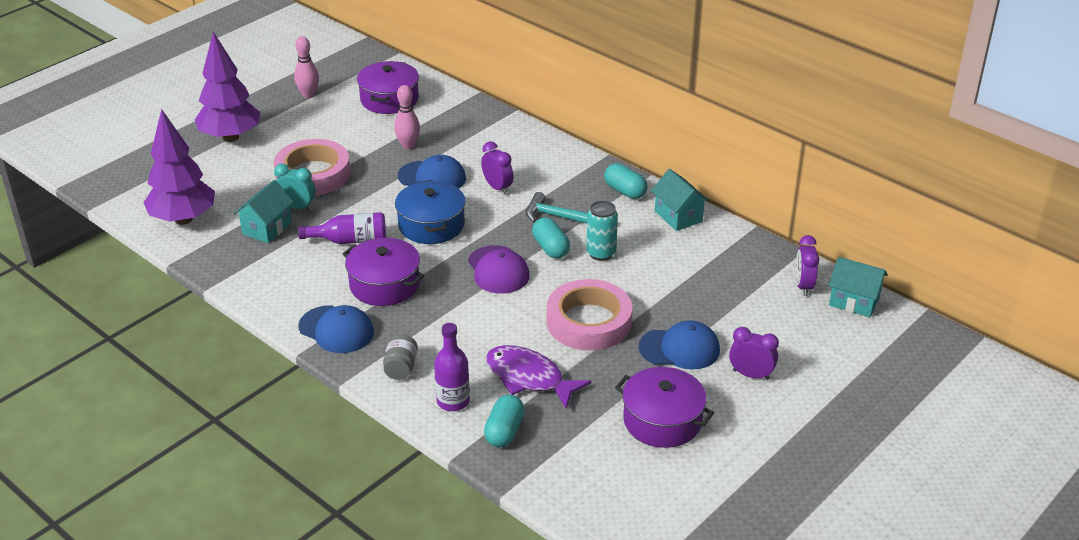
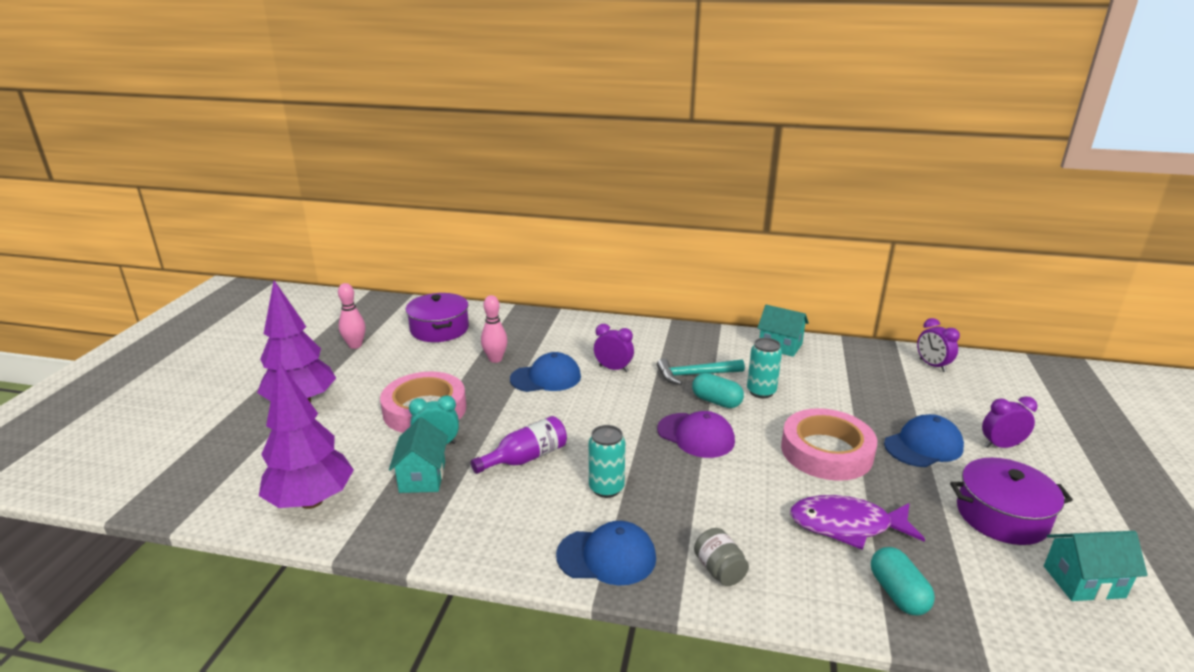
camera: 30 degrees left, 10 degrees down
(384, 284) = (606, 488): purple pot -> turquoise can
(431, 225) = (590, 417): blue pot -> none
(453, 401) = (811, 583): purple bottle -> none
(625, 191) = (717, 340): turquoise capsule -> none
(854, 301) = (978, 364): turquoise house -> turquoise house (1083, 582)

